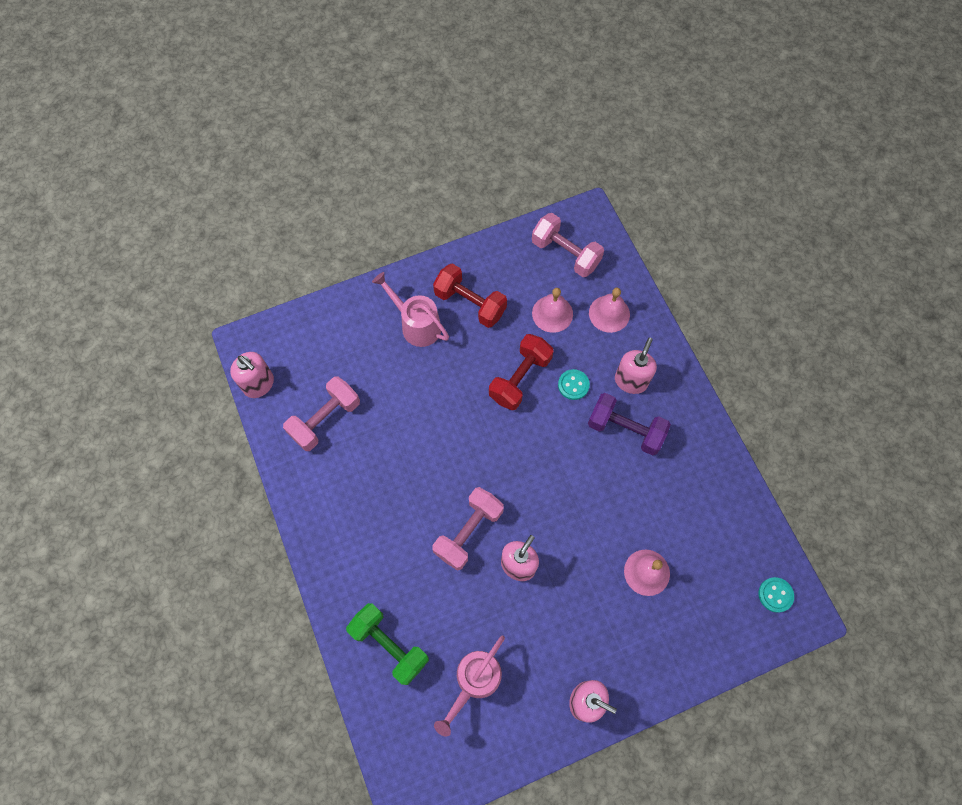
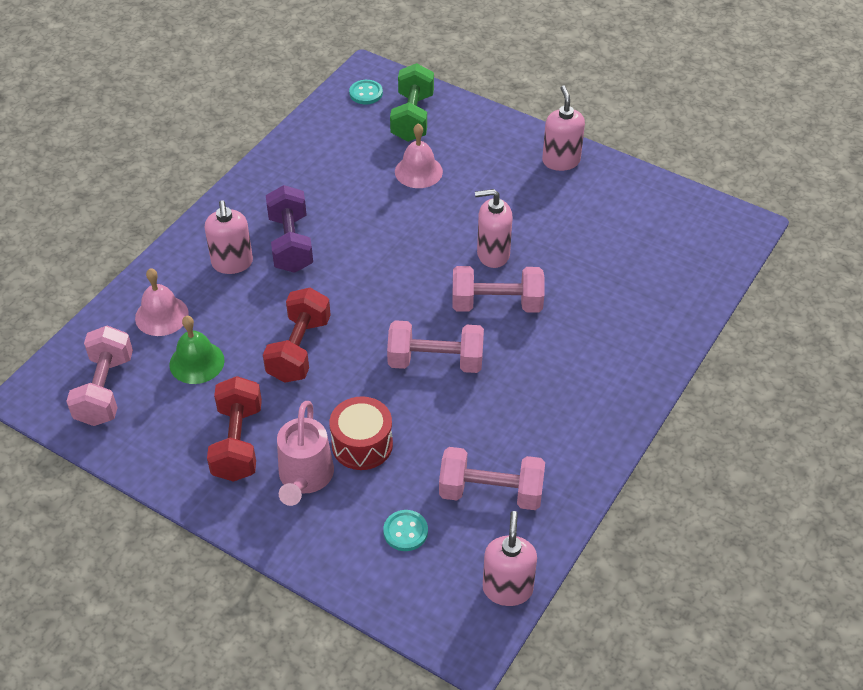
camera: 125 degrees left, 20 degrees down
(389, 645) = (650, 303): green dumbbell -> green dumbbell (412, 117)
(416, 370) = (362, 444): none -> red drum
(448, 455) = (435, 361): none -> pink dumbbell
(474, 681) = (618, 232): pink watering can -> none
(520, 378) = (299, 349): red dumbbell -> red dumbbell turned 75 degrees counterclockwise
(552, 313) = (197, 362): pink bell -> green bell
(573, 385) = (272, 304): turquoise button -> turquoise button (405, 531)
(631, 381) = (232, 263): pink soap dispenser -> pink soap dispenser turned 90 degrees counterclockwise

